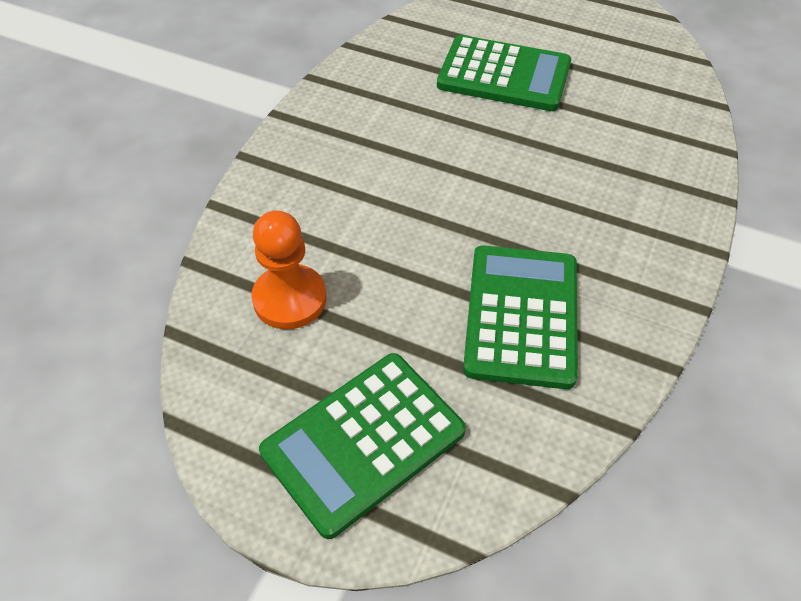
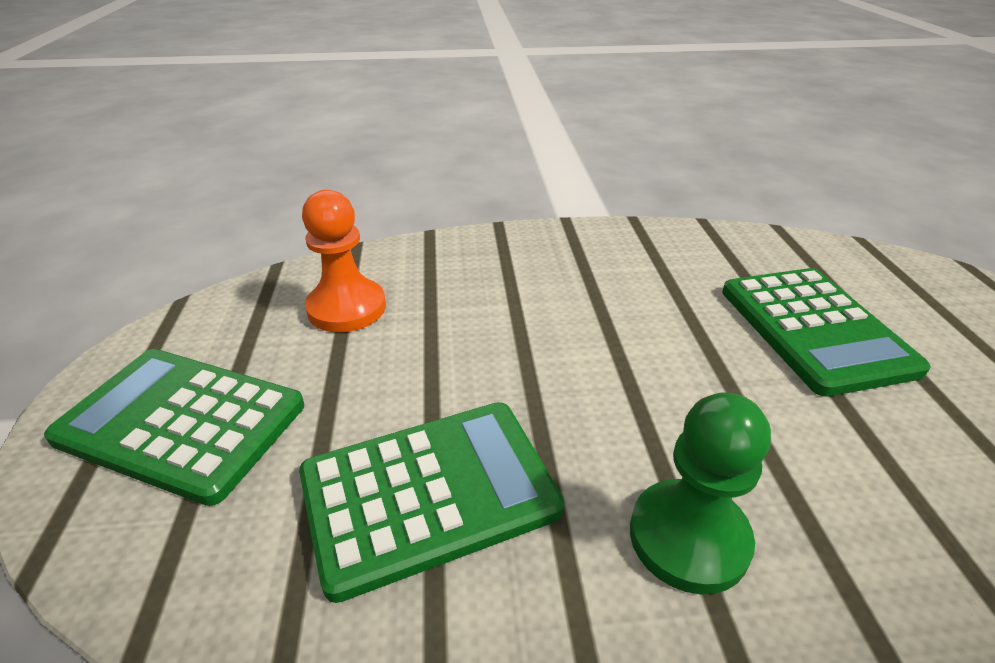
camera: 60 degrees right, 15 degrees down
(613, 220) = (688, 537): none -> green pawn

